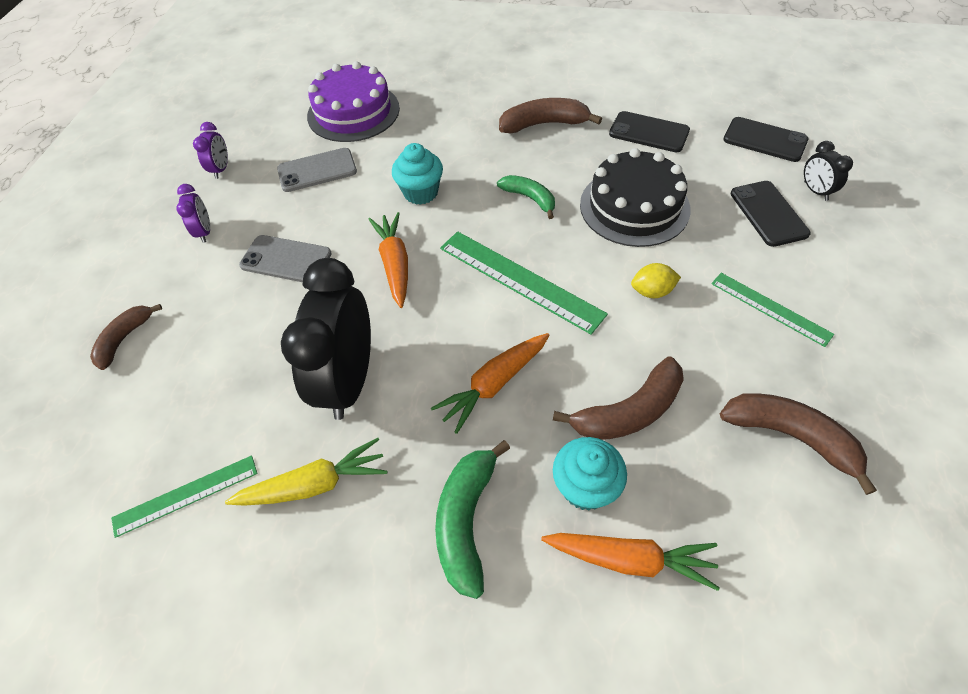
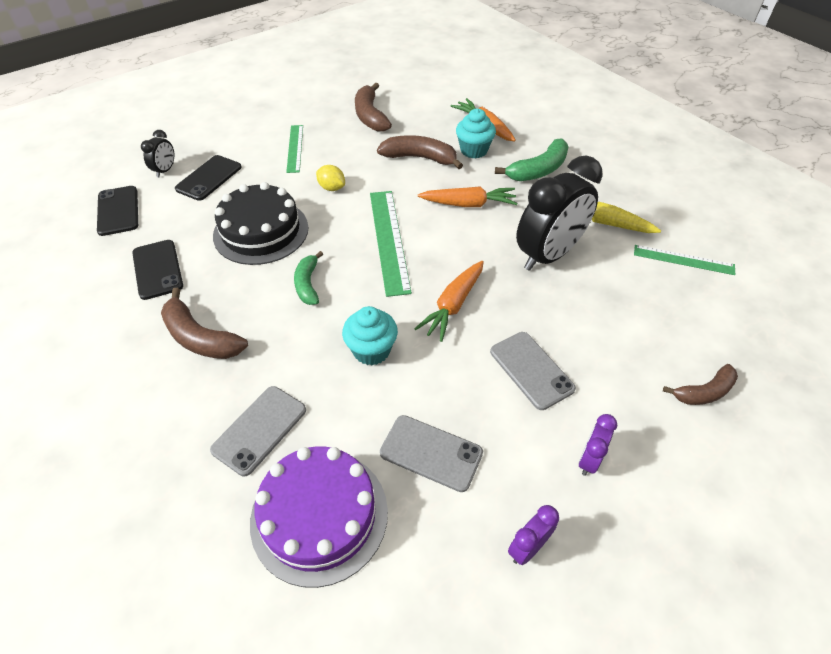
camera: 140 degrees left, 5 degrees down
(434, 116) = (260, 430): none -> grey phone

